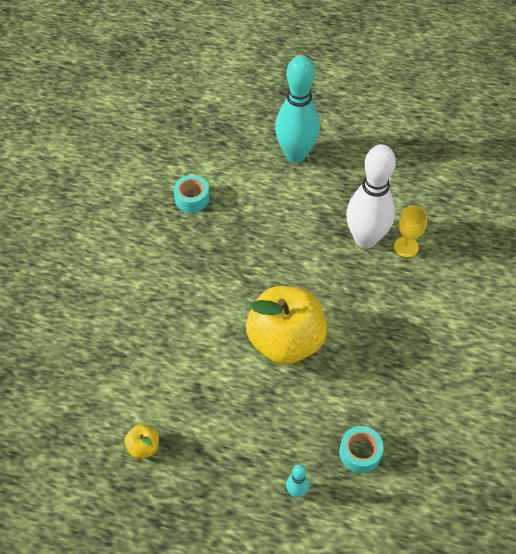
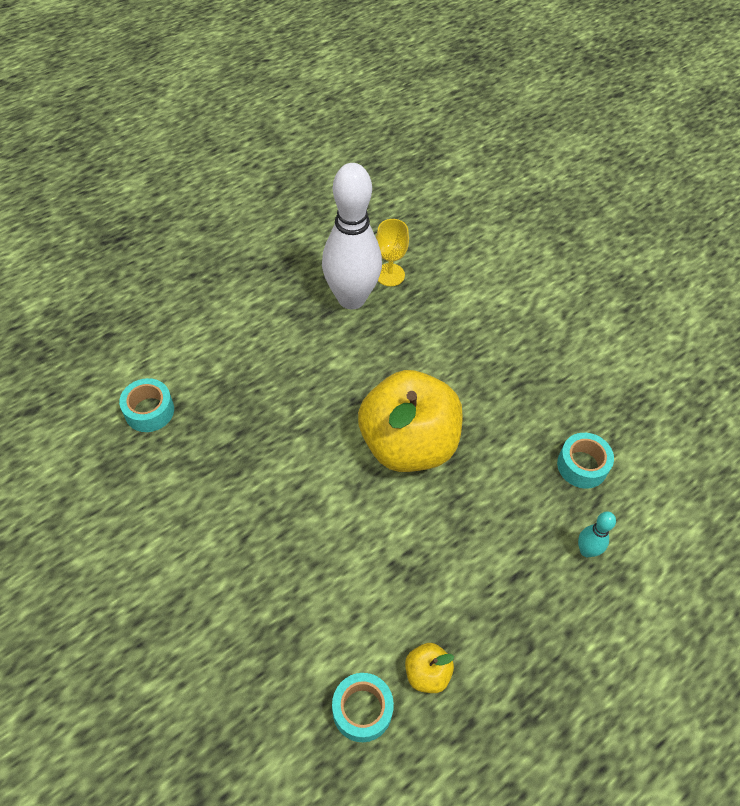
camera: 55 degrees left, 0 degrees up
(98, 426) = (362, 710): none -> turquoise tape
(296, 154) = (193, 283): turquoise bowling pin -> none

